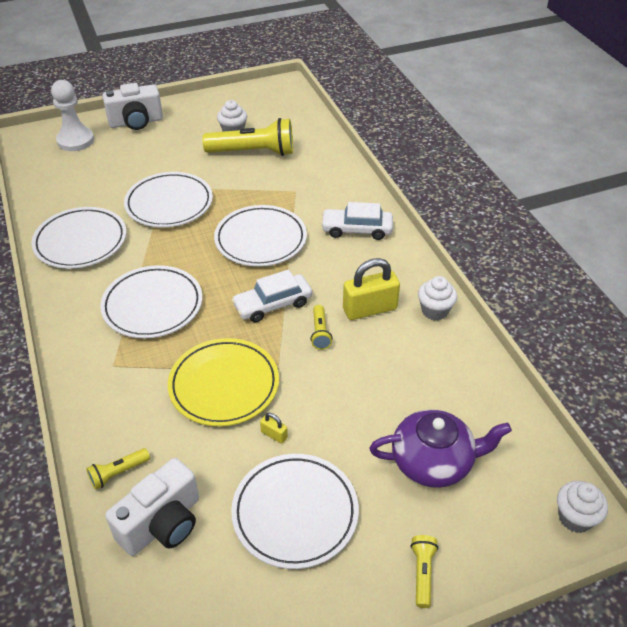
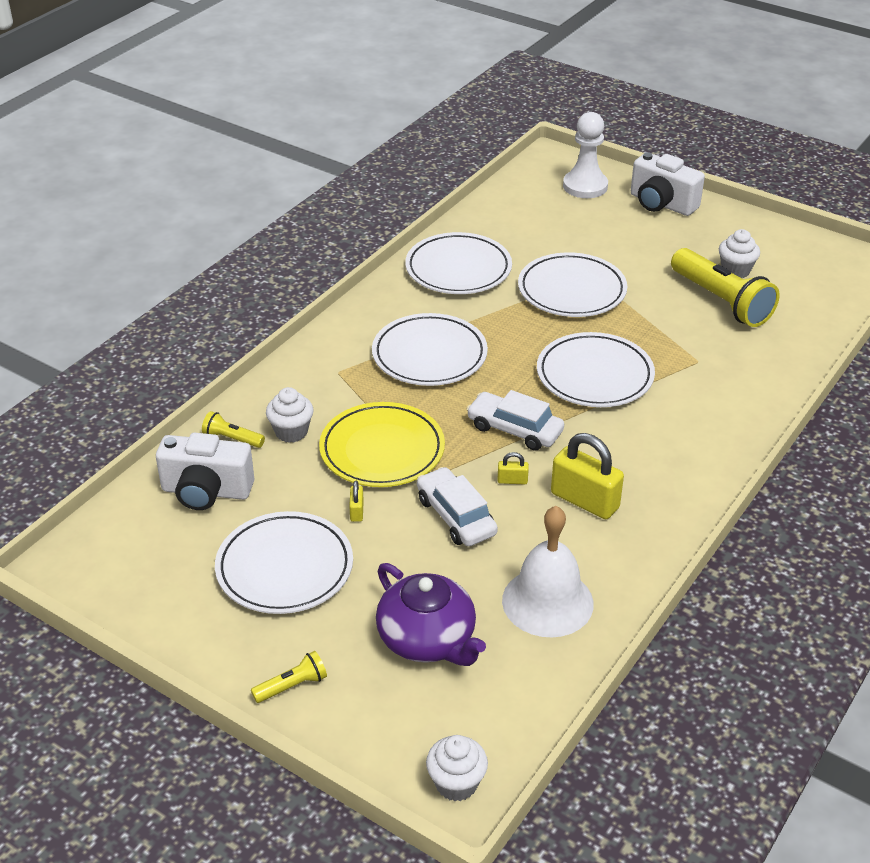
camera: 55 degrees right, 5 degrees down
(320, 333) = (512, 480): yellow flashlight -> yellow padlock
(357, 229) = (694, 435): white car -> white car (456, 516)
(434, 311) = (637, 552): white cupcake -> white cupcake (291, 432)
(445, 378) = (547, 602): none -> white bell

